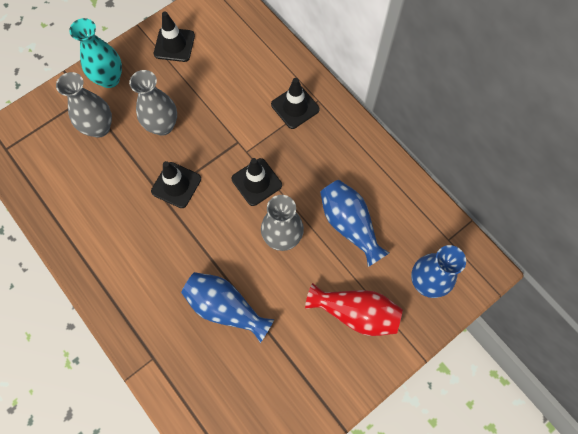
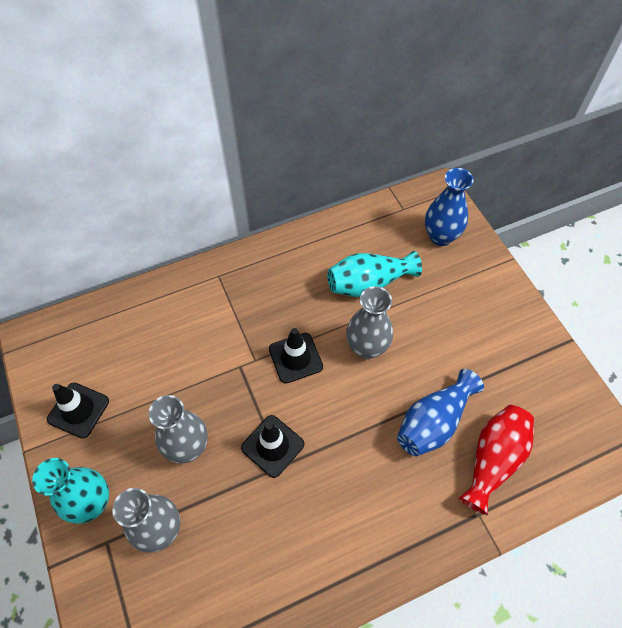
camera: 75 degrees left, 10 degrees down
(295, 107) = (218, 299): black traffic cone -> none
(349, 225) = (368, 283): blue vase -> turquoise vase
(355, 313) = (460, 301): red vase -> red vase (493, 460)

